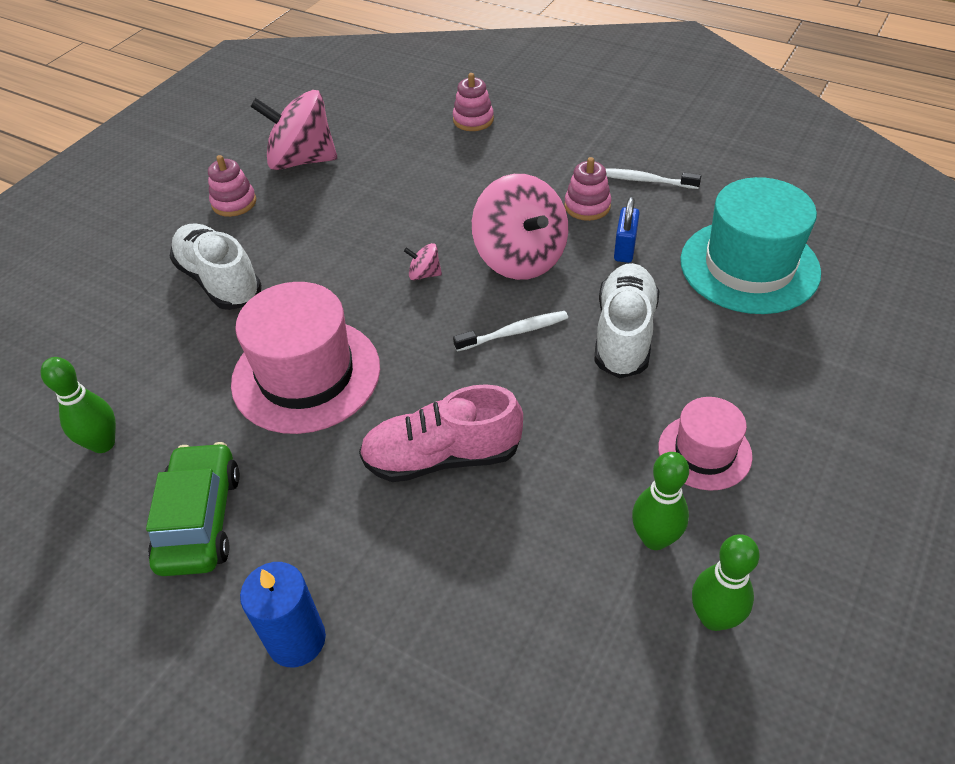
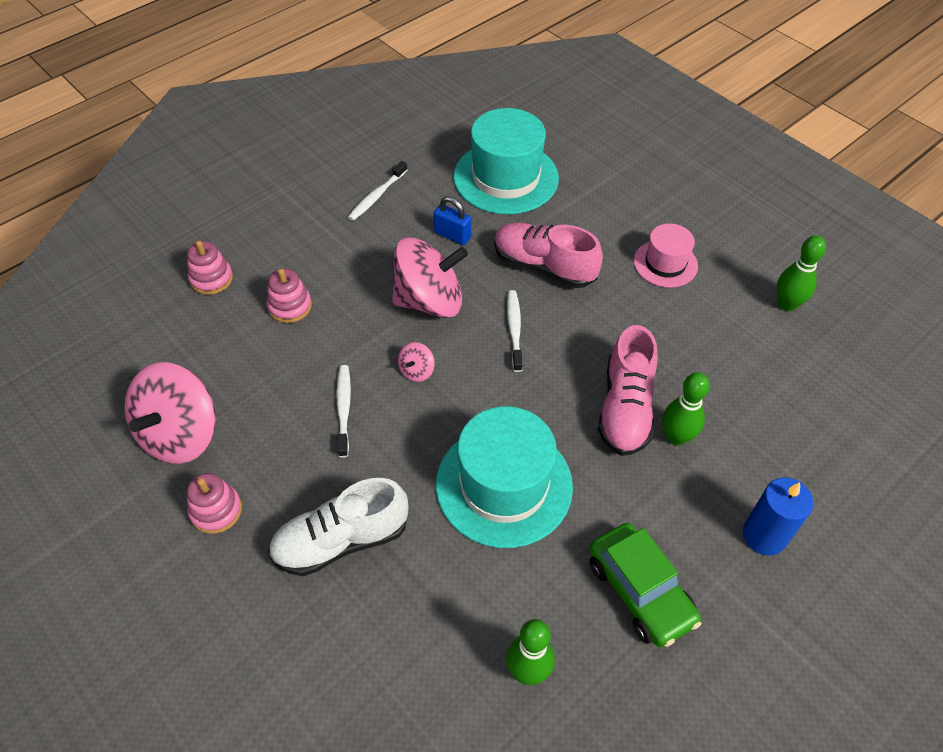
camera: 75 degrees left, 5 degrees up
(200, 519) = (640, 591): green car -> green car turned 135 degrees counterclockwise
(306, 375) = (504, 485): pink hat -> turquoise hat
(360, 240) = (344, 409): none -> white toothbrush
(587, 206) = (388, 240): pink stacking toy -> pink stacking toy (290, 306)
(624, 334) = (544, 267): white shoe -> pink shoe
(654, 538) = (726, 312): green bowling pin -> green bowling pin (676, 437)

